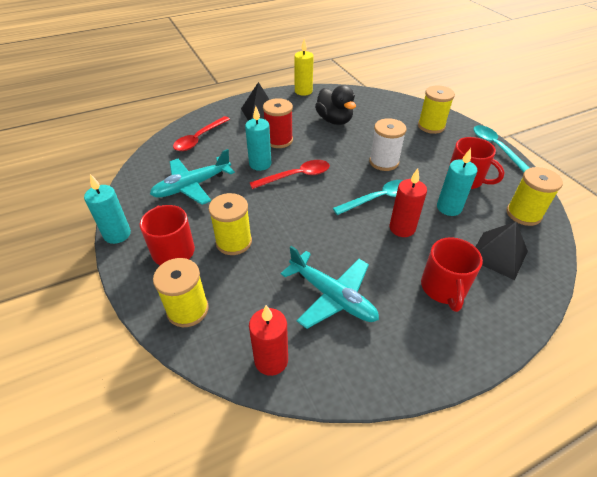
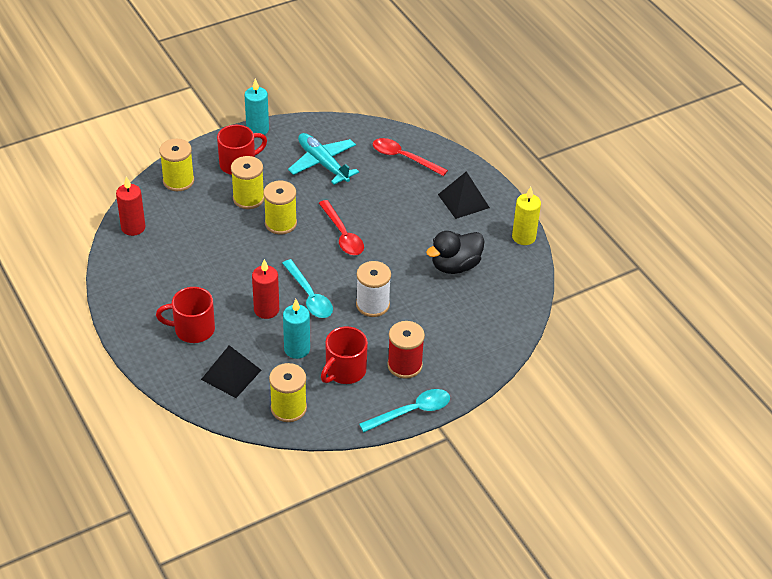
camera: 85 degrees right, 0 degrees up
(260, 164) = (361, 207): turquoise candle -> none
(279, 140) = (407, 219): red spool -> red spool (404, 365)
(332, 296) = (187, 260): turquoise plane -> none
(431, 126) = (453, 356): yellow spool -> yellow spool (280, 223)

